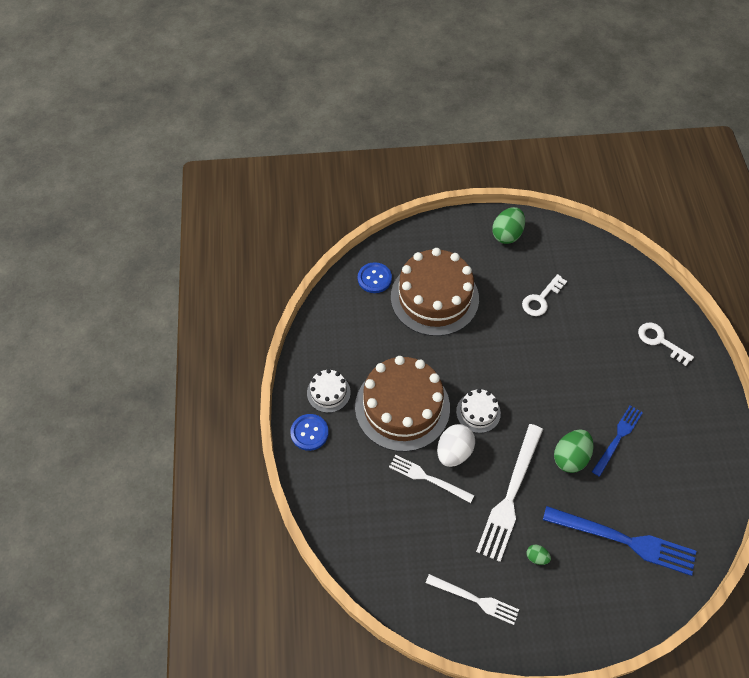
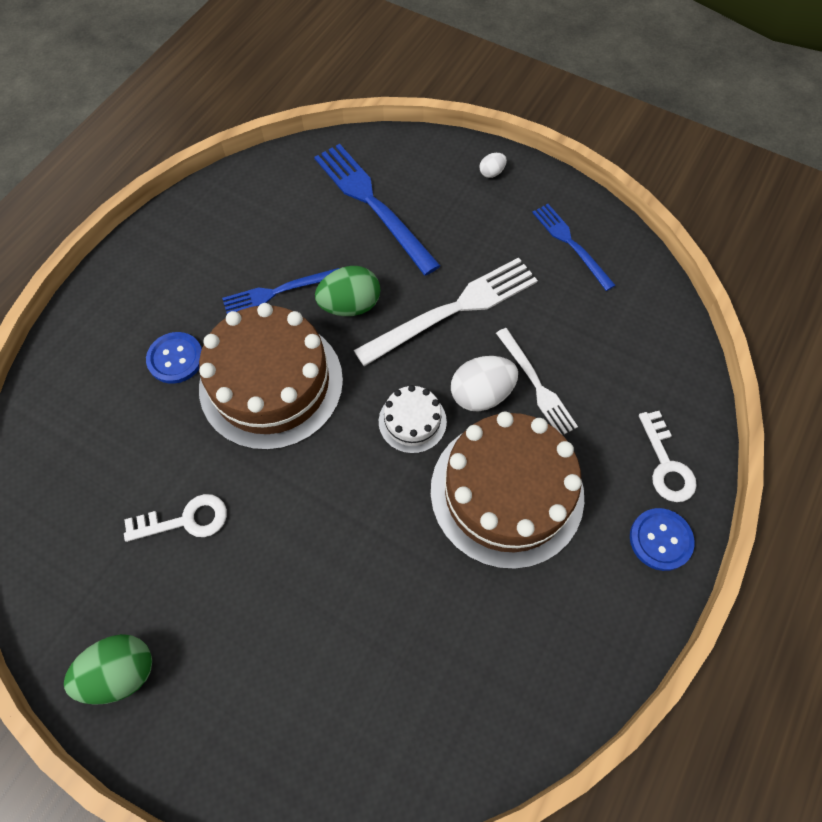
camera: 145 degrees left, 5 degrees up
(328, 392) = (599, 583): white cake -> none
(374, 278) = (399, 745): blue button -> blue button (175, 359)
(434, 297) = (332, 634): brown cake -> brown cake (271, 383)
(475, 599) = (571, 244): white fork -> blue fork
(536, 557) = (475, 241): green egg -> none
(572, 627) = (491, 172): none -> white egg
(660, 341) = (106, 360): white key -> white key (666, 464)

